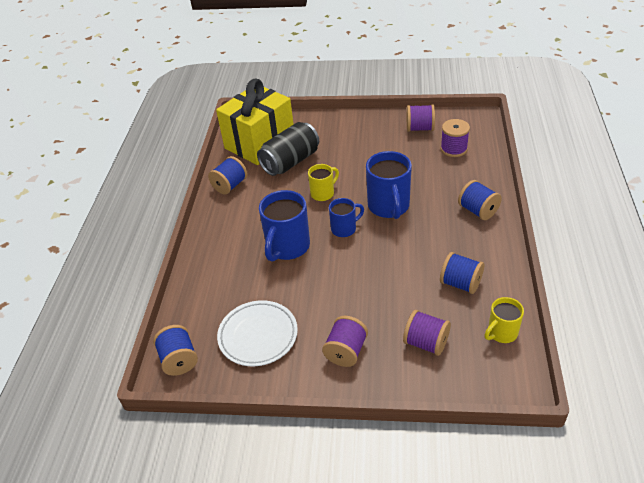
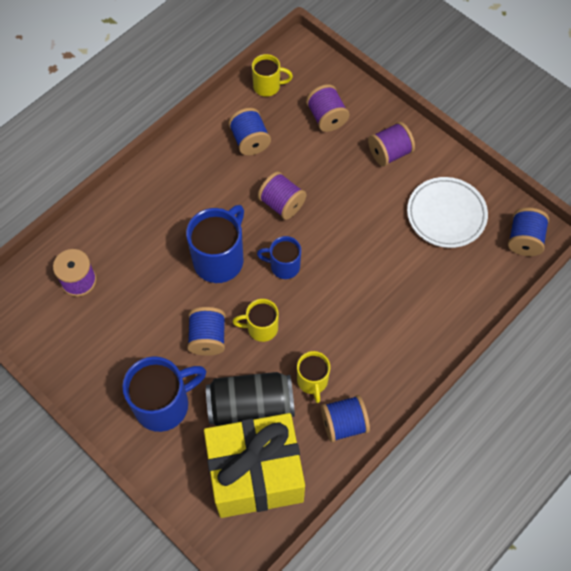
camera: 145 degrees left, 20 degrees up
(266, 191) = (312, 381): none -> yellow mug
(287, 247) = (352, 286): blue mug -> blue mug (164, 404)
(420, 128) = (71, 340): purple spool -> purple spool (282, 204)
(478, 211) = (153, 192): blue spool -> blue spool (208, 338)

